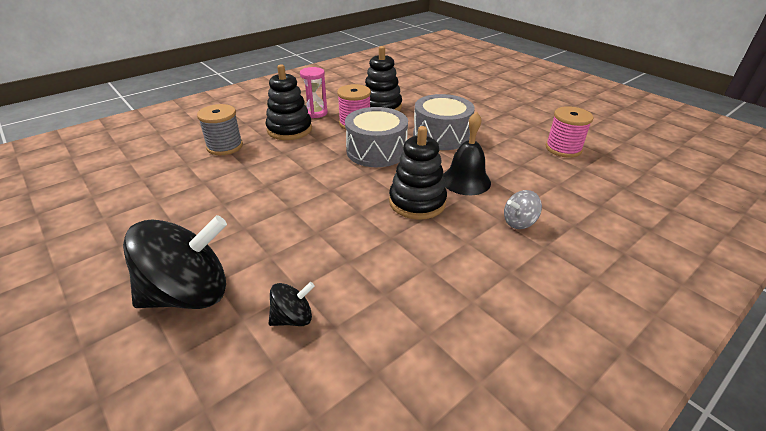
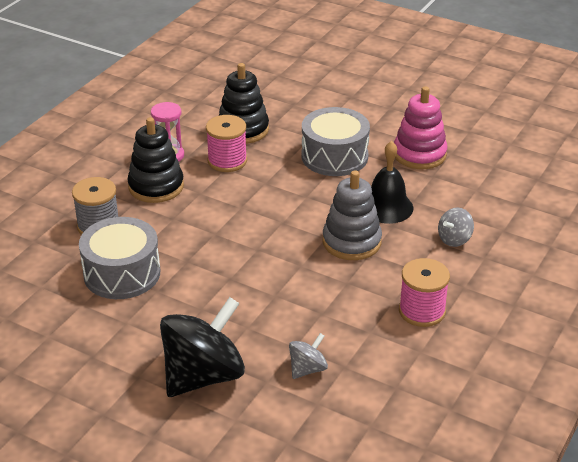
camera: 20 degrees left, 0 degrees up
(293, 318) = (307, 369): black spinning top -> grey spinning top
(376, 151) = (275, 192): grey drum -> grey drum (122, 273)
(417, 202) = (351, 242): black stacking toy -> grey stacking toy
(515, 147) = (419, 154): none -> pink stacking toy
(563, 149) = (468, 145): pink spool -> pink spool (422, 311)

